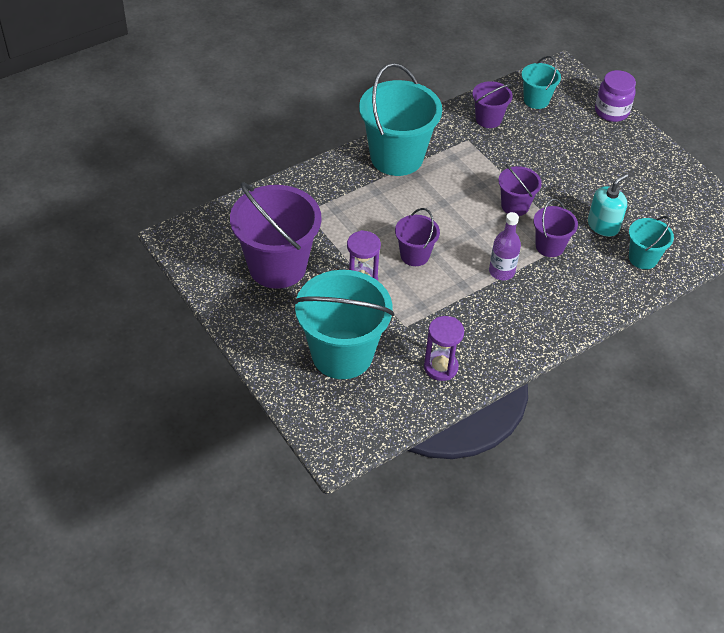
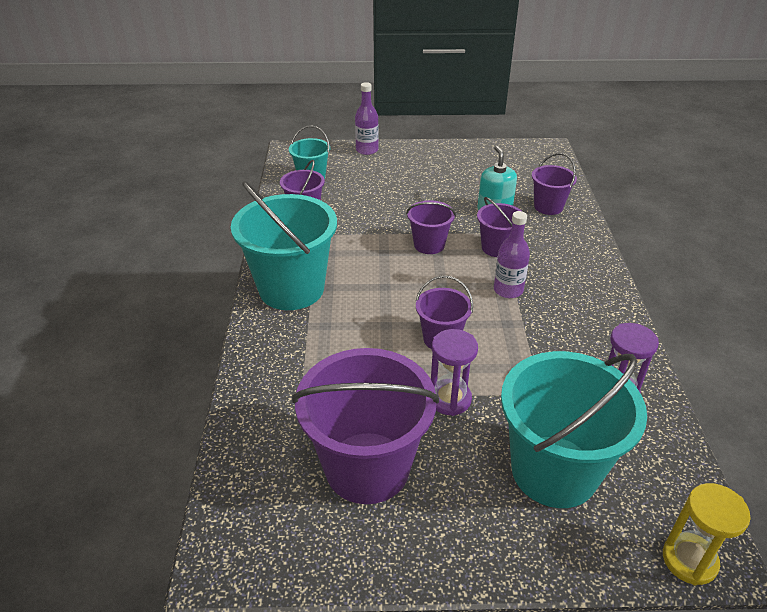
camera: 55 degrees left, 10 degrees down
(322, 438) = (689, 560): none -> yellow hourglass
(611, 111) = (367, 150): purple jar -> purple bottle
(643, 258) = (548, 207): turquoise bucket -> purple bucket

